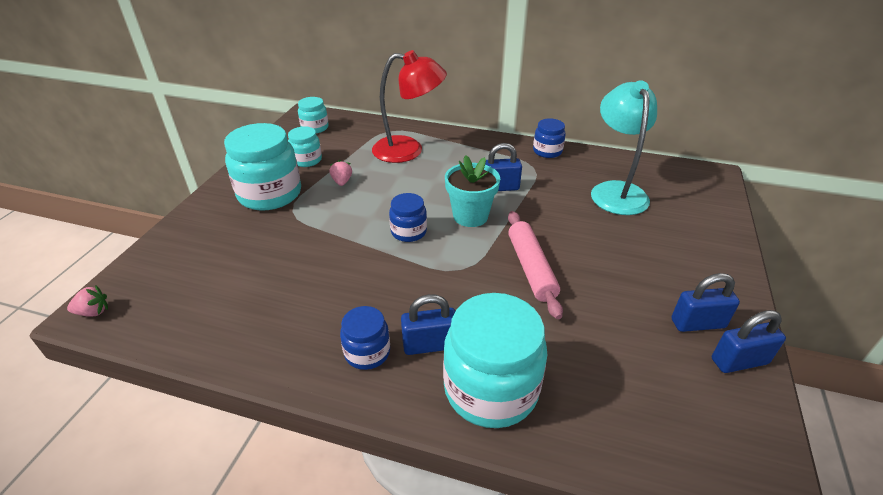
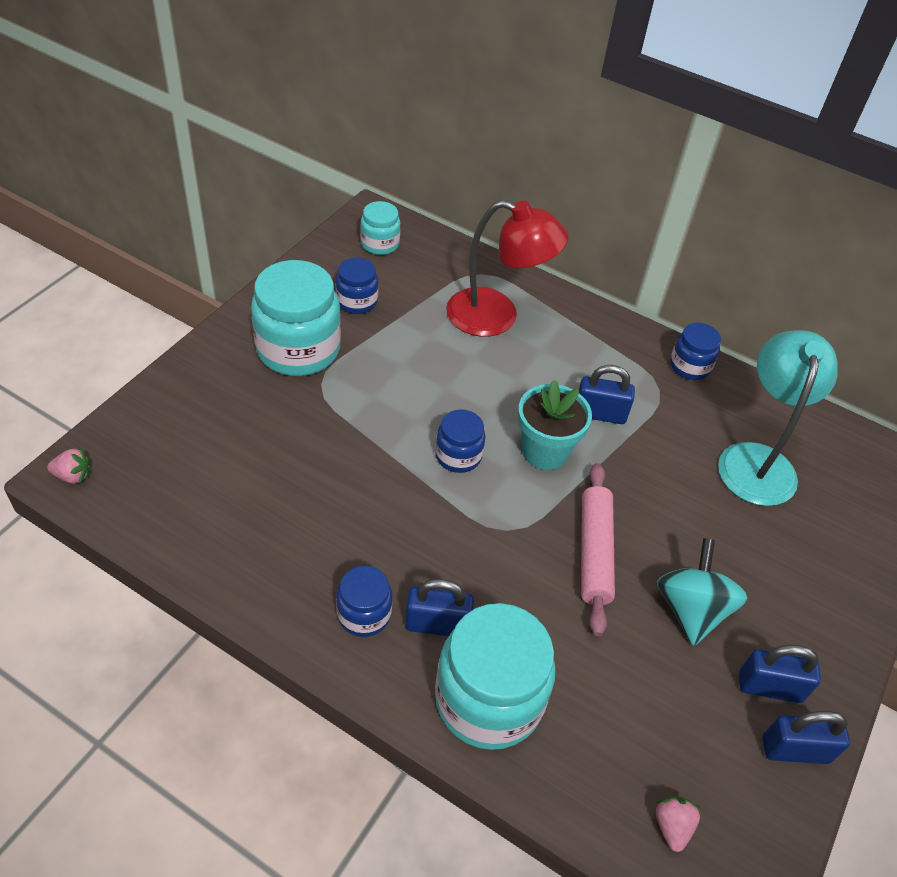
camera: 10 degrees right, 10 degrees up
(307, 160) = (357, 301): turquoise jar -> blue jar
(342, 182) = (394, 351): pink strawberry -> pink strawberry (672, 826)
(616, 287) = (691, 609): none -> turquoise spinning top

